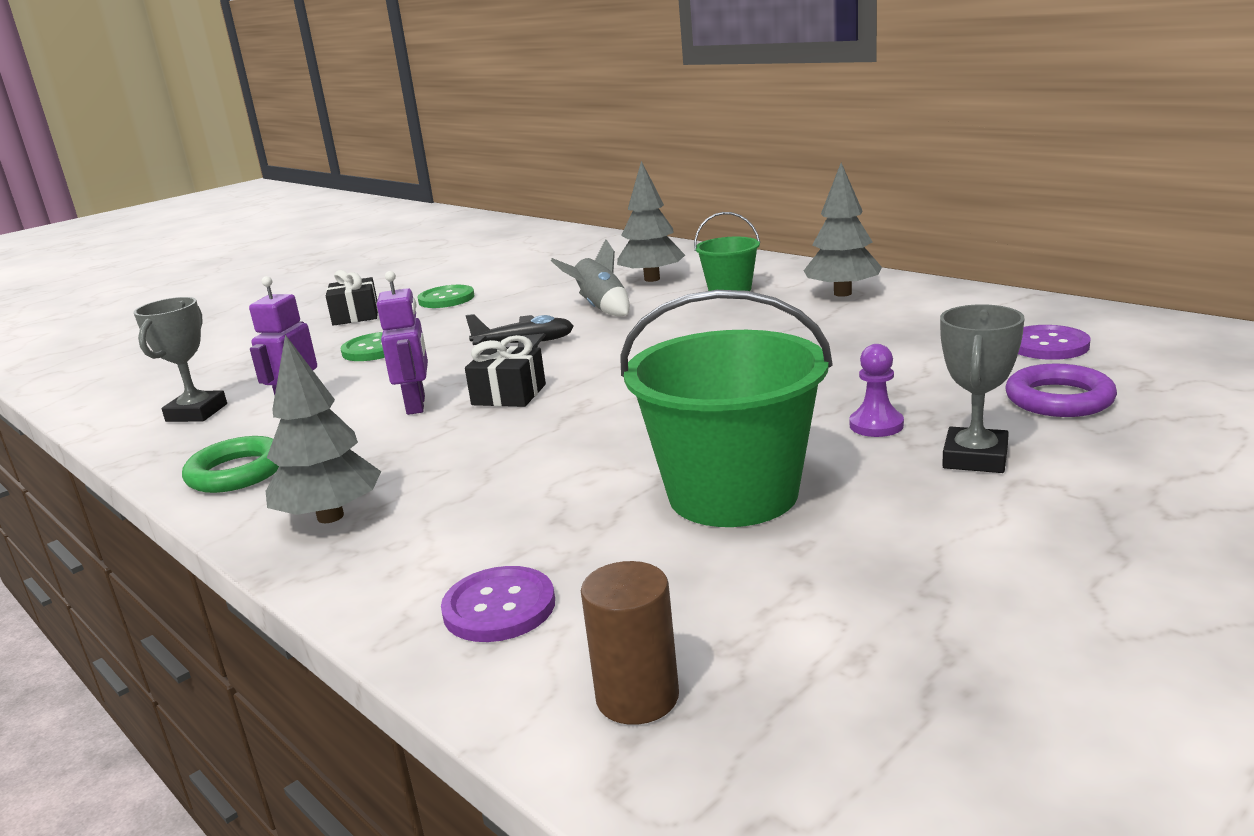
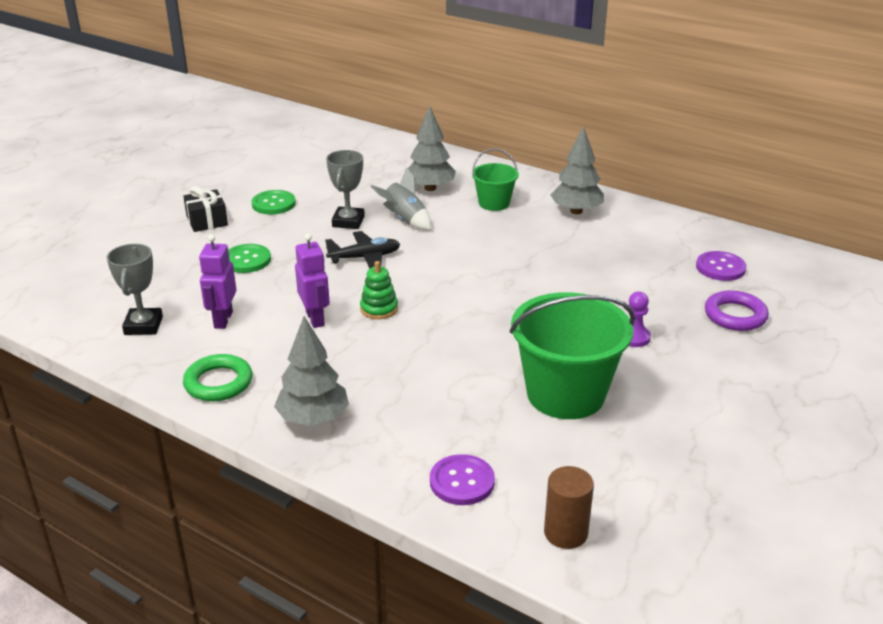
camera: 15 degrees left, 10 degrees up
(509, 395) = (379, 309): black gift -> green stacking toy
(975, 458) = (697, 363): grey trophy -> grey trophy (348, 222)

